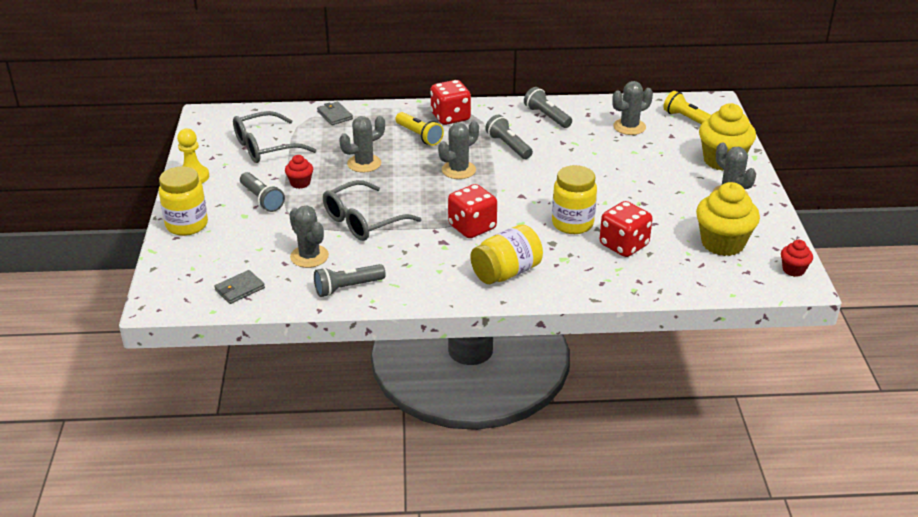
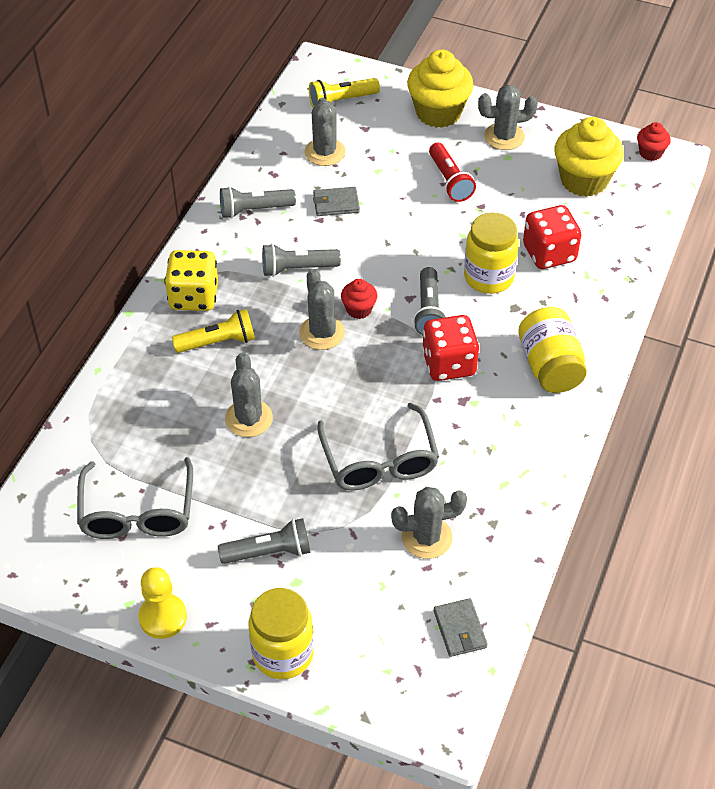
camera: 65 degrees left, 15 degrees up
(300, 183) = (254, 499): red cupcake -> red cupcake (359, 309)
(334, 115) = (105, 411): grey wallet -> grey wallet (336, 204)
(347, 288) = (509, 519): grey flashlight -> grey flashlight (429, 311)
(450, 117) = (194, 297): red dice -> yellow dice
(655, 183) = (450, 181): none -> red flashlight

